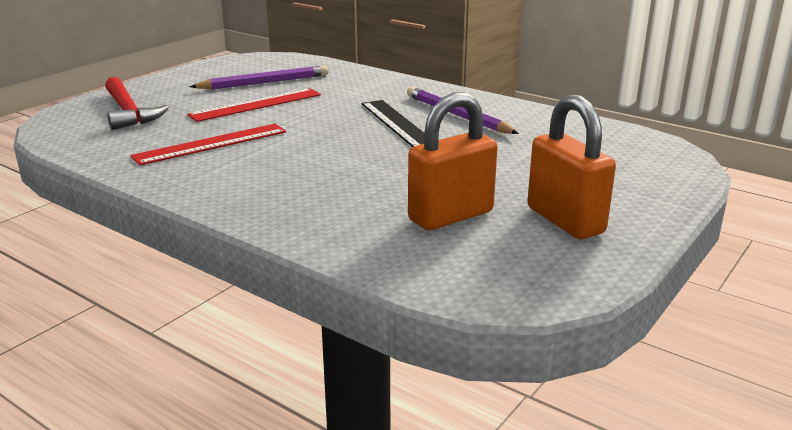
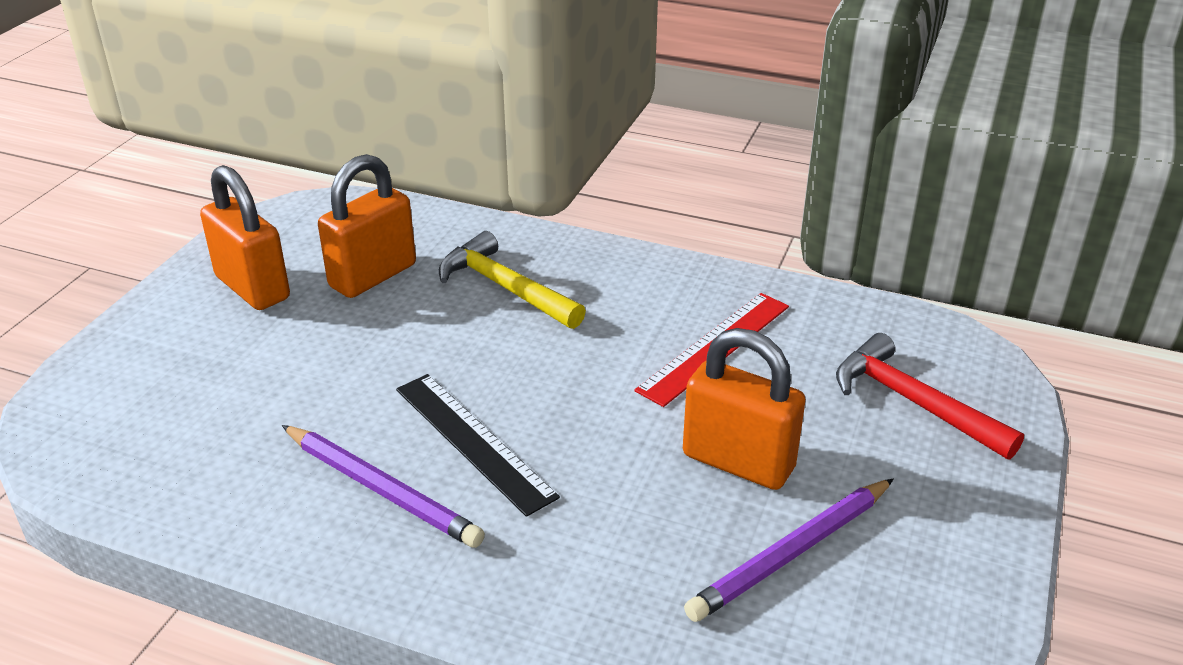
camera: 165 degrees right, 10 degrees up
(256, 105) = (738, 462): red ruler -> orange padlock
(335, 193) = (505, 288): none -> yellow hammer

